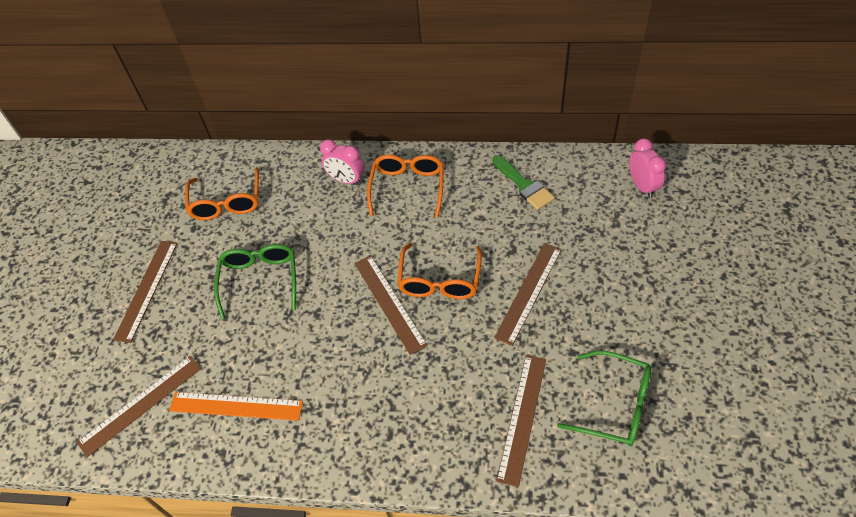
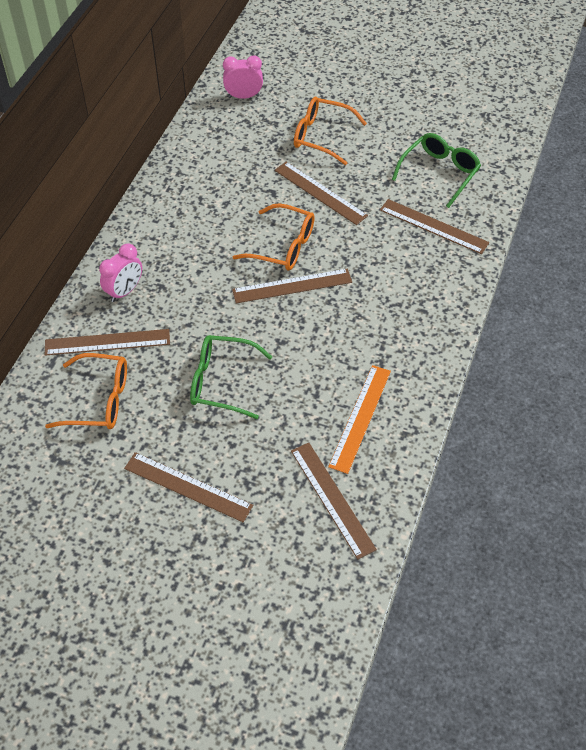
camera: 80 degrees left, 0 degrees up
(287, 187) = (107, 342): none -> brown ruler
(408, 187) = (161, 246): orange glasses -> orange glasses (321, 136)
(524, 185) = (203, 166): green brush -> none

